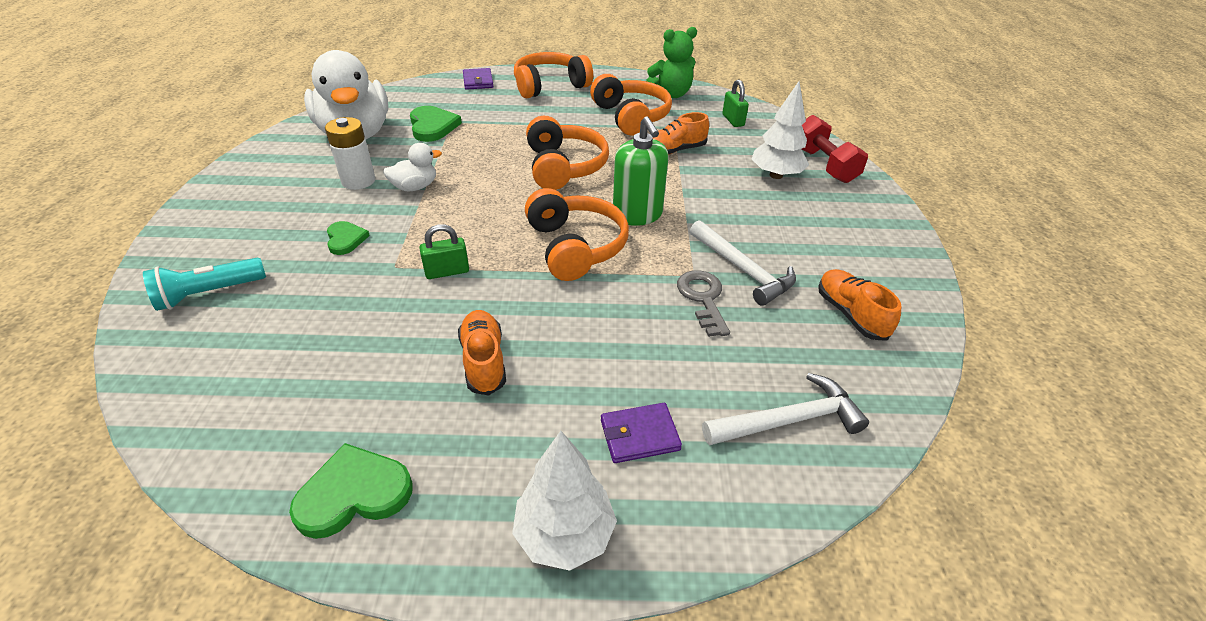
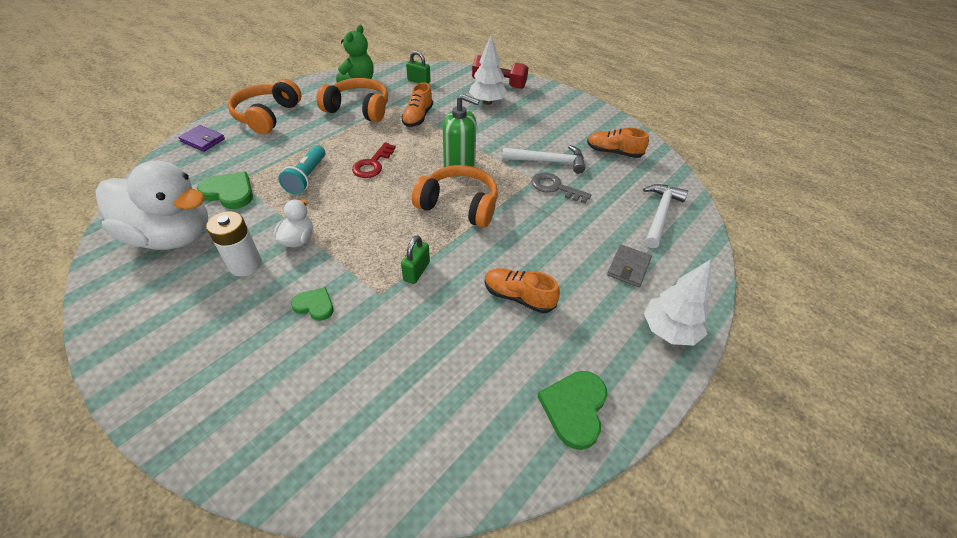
camera: 50 degrees left, 5 degrees up
(209, 294) = (283, 417): turquoise flashlight -> turquoise flashlight (307, 177)
(564, 167) = (372, 164): orange headphones -> red key
(639, 435) = (628, 267): purple wallet -> grey wallet

